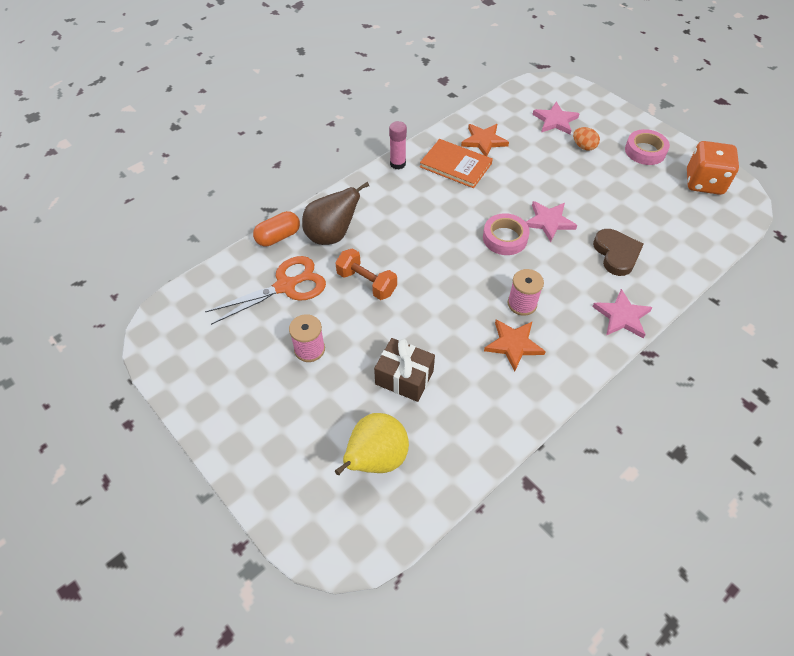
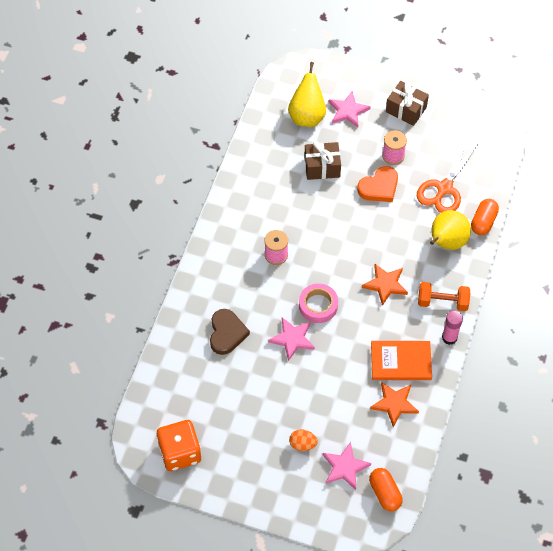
camera: 150 degrees right, 5 degrees up
(244, 400) = (406, 109): none -> brown gift
(332, 235) = (446, 242): brown pear -> yellow pear
(355, 321) = (379, 187): none -> orange heart
(366, 283) = (392, 218): orange dumbbell -> orange dumbbell (442, 302)
(513, 345) = (266, 222): orange star -> orange star (385, 284)
(532, 96) = (385, 493): none -> orange capsule
(616, 254) = (227, 333): brown heart -> brown heart turned 135 degrees counterclockwise
(622, 316) = (202, 279): pink star -> pink star (348, 111)
(645, 151) = (245, 468): pink tape -> none

